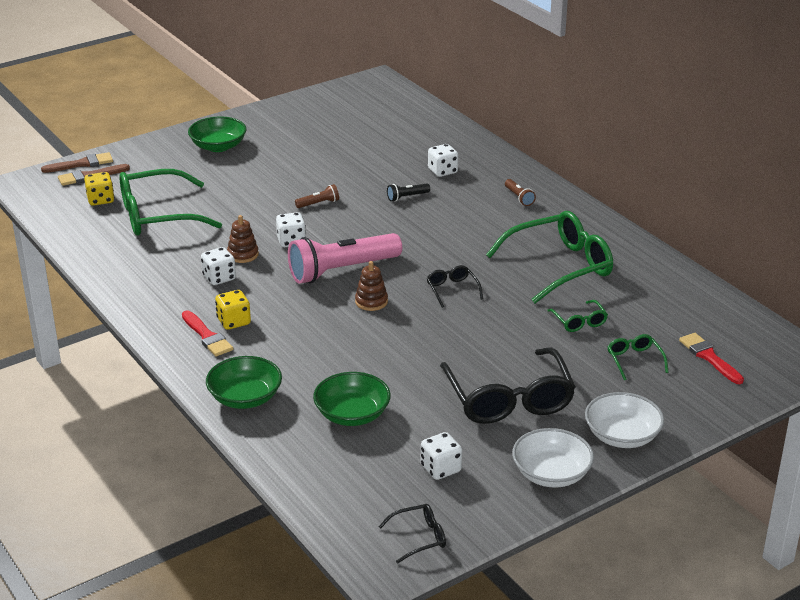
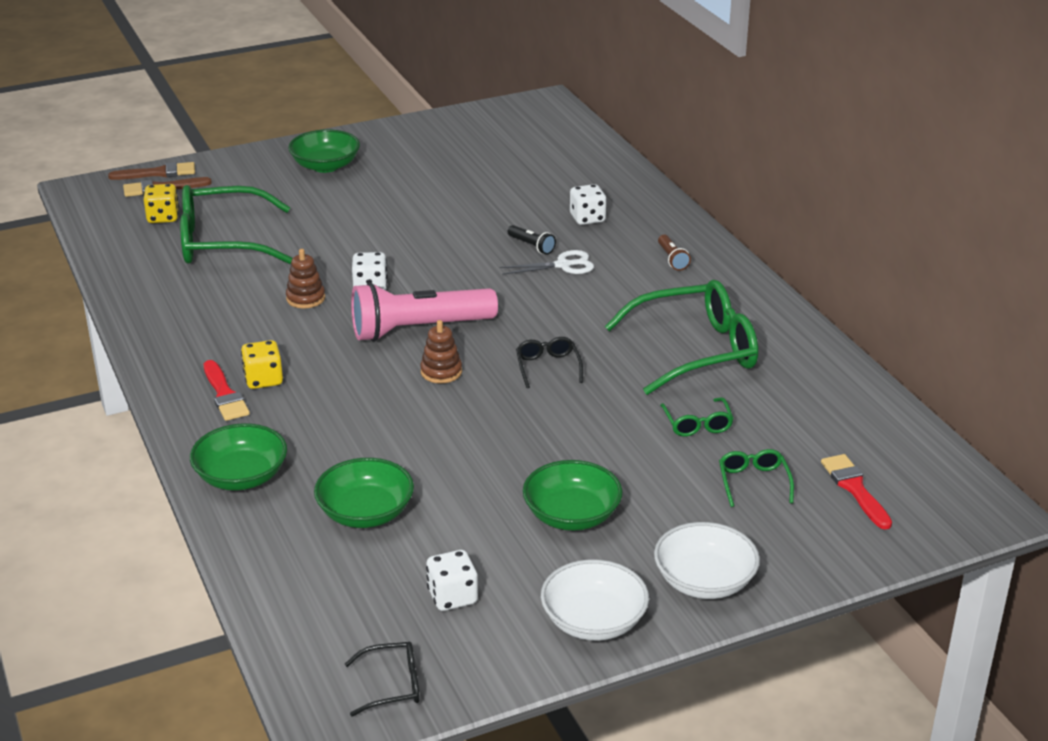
camera: 10 degrees right, 0 degrees up
(219, 278) = (266, 324): white dice -> none
(319, 203) = (420, 245): brown flashlight -> none
(407, 197) = (531, 246): black flashlight -> black flashlight turned 120 degrees counterclockwise
(436, 210) = (563, 265): none -> white scissors
(509, 399) = (572, 515): black glasses -> green bowl

